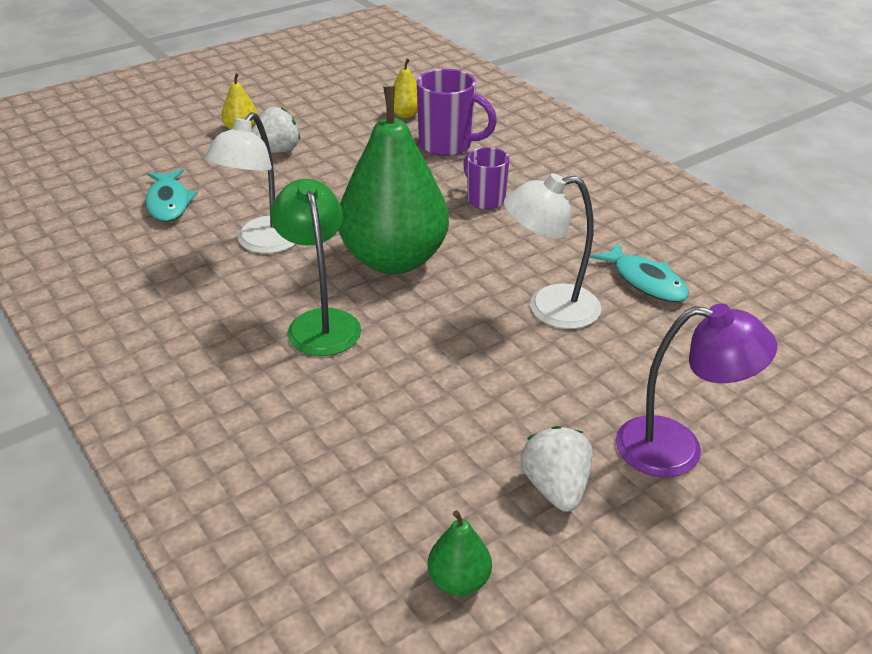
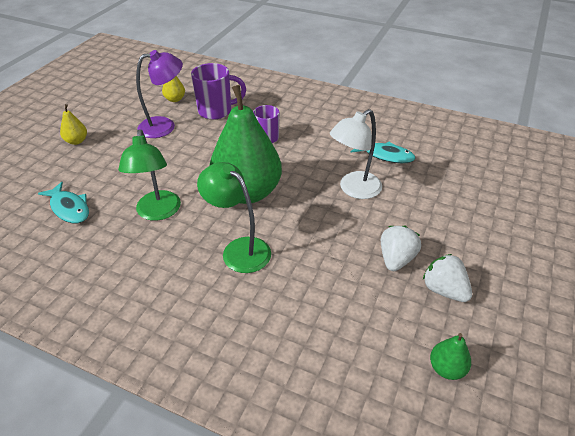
camera: 30 degrees left, 5 degrees up
(262, 243) = (158, 212): white lamp -> green lamp
(276, 151) = (113, 148): white strawberry -> white strawberry (396, 259)
(677, 449) = (477, 241): purple lamp -> purple lamp (164, 126)

